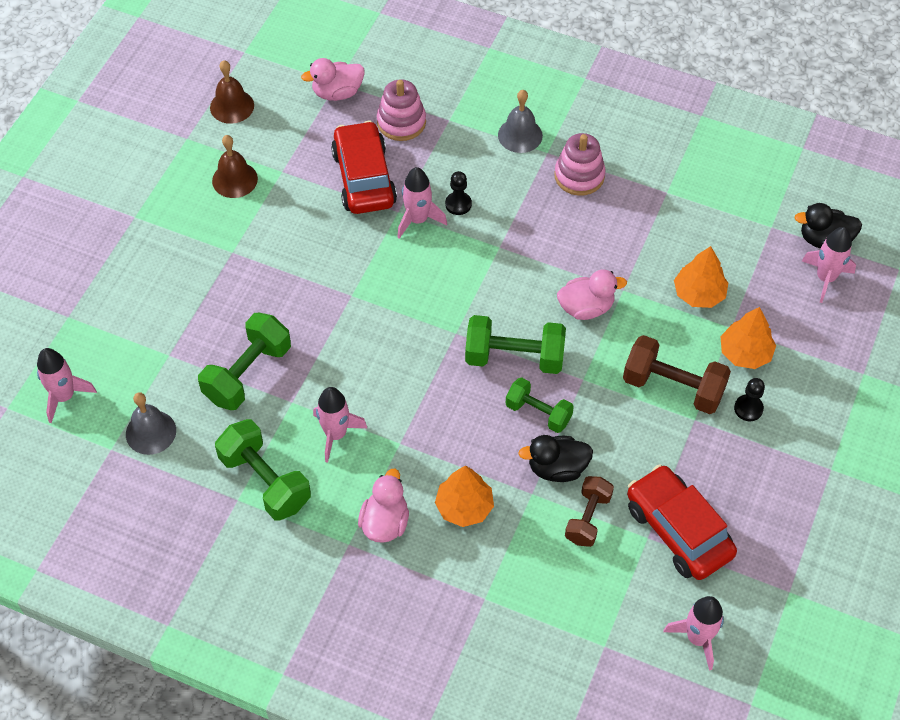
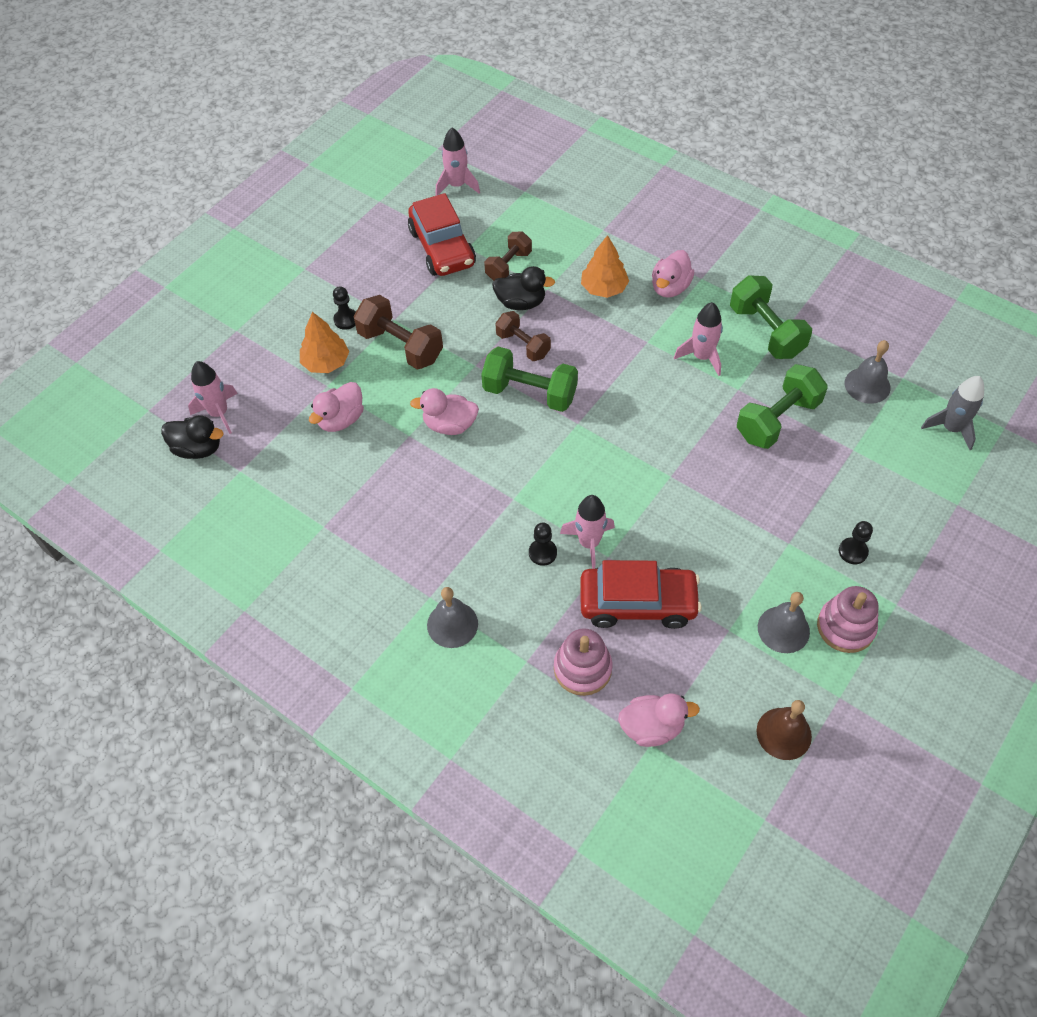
camera: 165 degrees left, 0 degrees up
(64, 396) = (951, 428): pink rocket -> grey rocket
(172, 254) = (853, 551): none -> black pawn
(234, 179) = (783, 629): brown bell -> grey bell
(364, 178) = (638, 603): red car -> red car turned 90 degrees counterclockwise
(538, 413) = (523, 345): green dumbbell -> brown dumbbell
(579, 176) = (406, 561): pink stacking toy -> pink stacking toy (845, 627)
(699, 294) = (341, 419): orange tree -> pink duck

